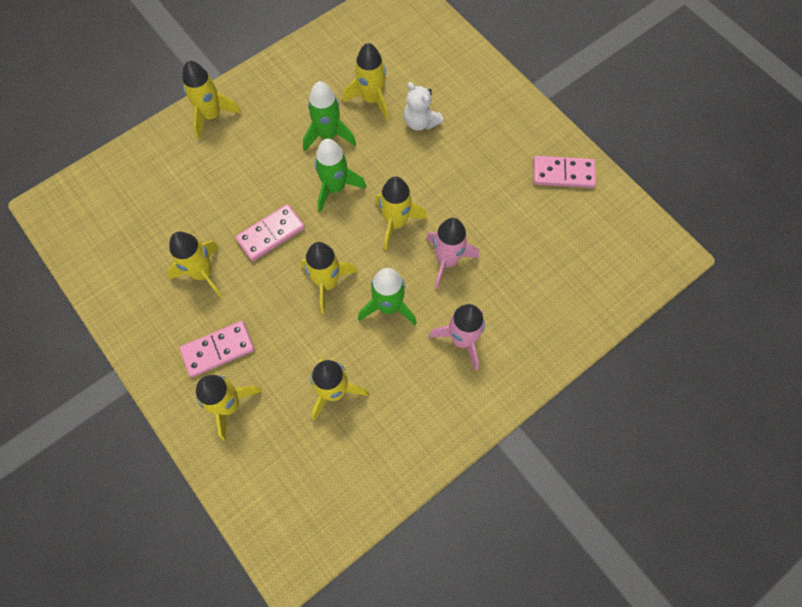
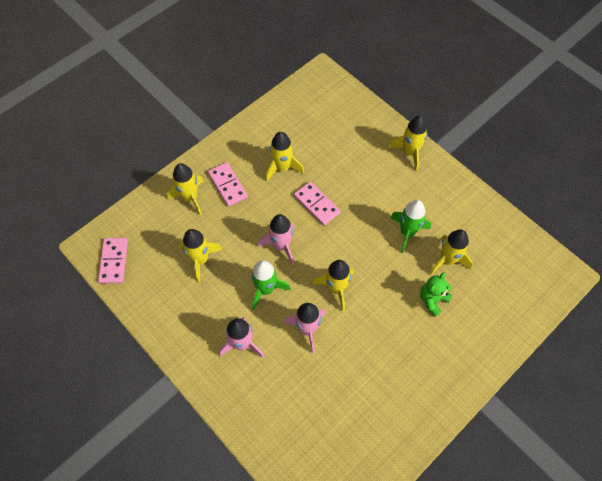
camera: 85 degrees right, 5 degrees down
(327, 283) = (281, 246): yellow rocket -> pink rocket
(335, 188) = (361, 242): green rocket -> none
(420, 122) = (432, 300): white teddy bear -> green teddy bear
(563, 173) = (401, 423): pink domino -> pink domino (114, 261)

